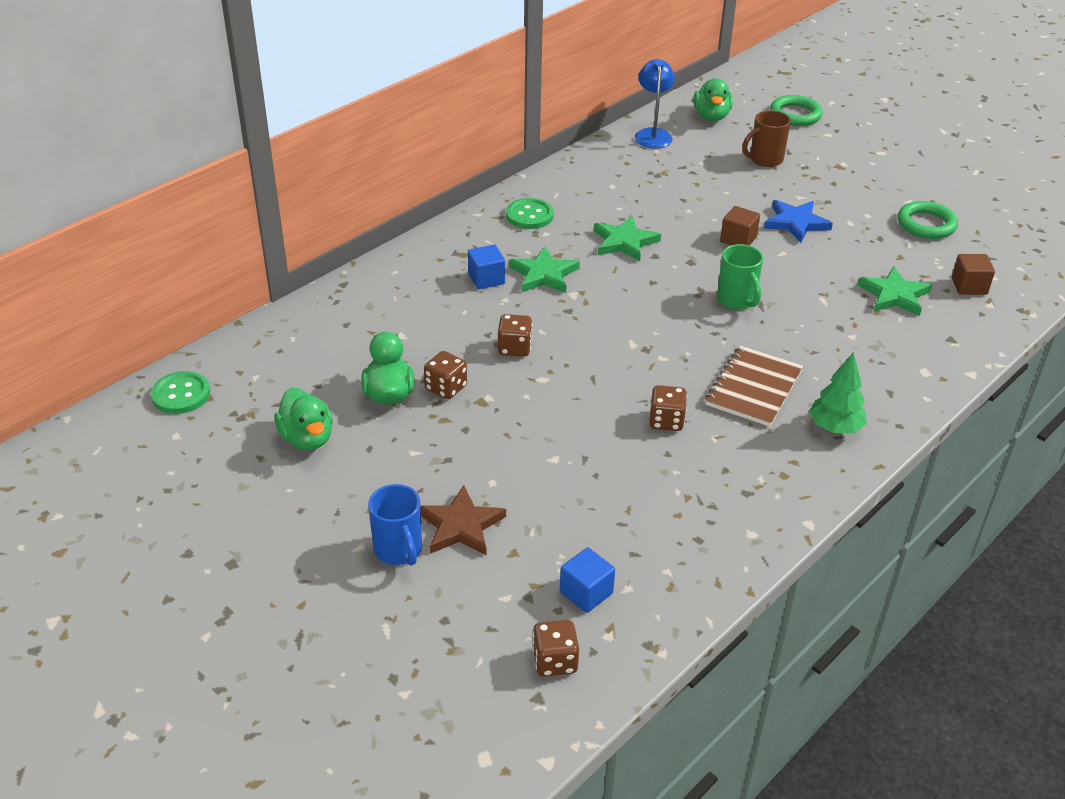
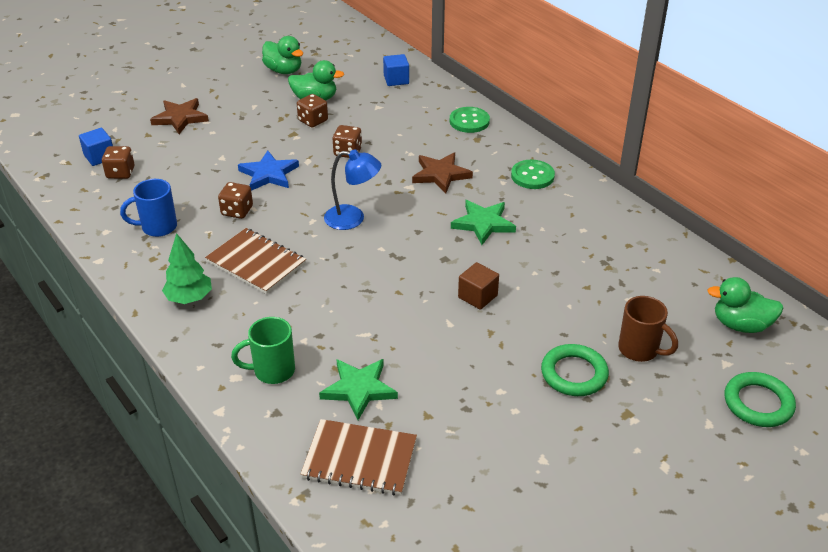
camera: 100 degrees right, 0 degrees up
(181, 394) = (342, 32): green button -> green button (469, 121)
(307, 438) = (284, 71): green duck -> green duck turned 120 degrees counterclockwise
(399, 550) = (173, 97): blue mug -> blue mug (158, 227)
(486, 279) = (440, 147): blue cube -> blue cube (396, 80)
(544, 274) = (440, 175): green star -> brown star
(555, 661) = (58, 141): brown dice -> brown dice (120, 173)
(652, 134) = (691, 271): blue lamp -> blue lamp (353, 219)
(737, 300) = (378, 276): green mug -> green mug (272, 371)
(765, 160) = (639, 350): brown mug -> brown mug turned 150 degrees clockwise
(796, 223) = (504, 345): blue star -> blue star (269, 174)
(926, 224) = (489, 460): green ring -> green ring (574, 374)
(969, 286) = (360, 459): brown cube -> brown notebook

